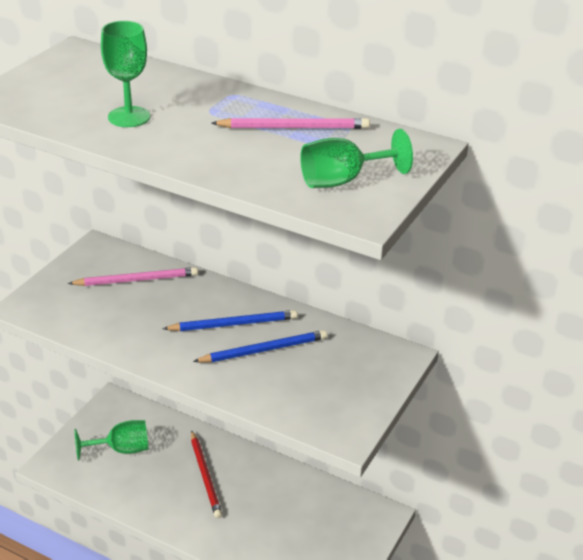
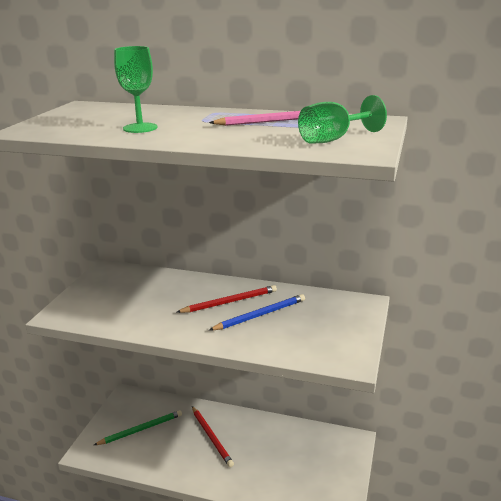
camera: 10 degrees left, 10 degrees down
(121, 449) = (140, 429): green goblet -> green pencil
(136, 280) = (143, 285): pink pencil -> none
(233, 324) = (229, 302): blue pencil -> red pencil

